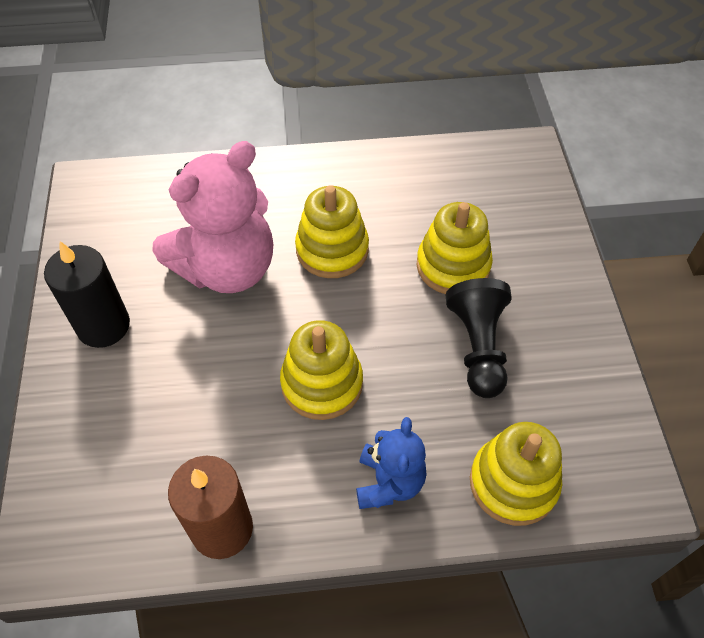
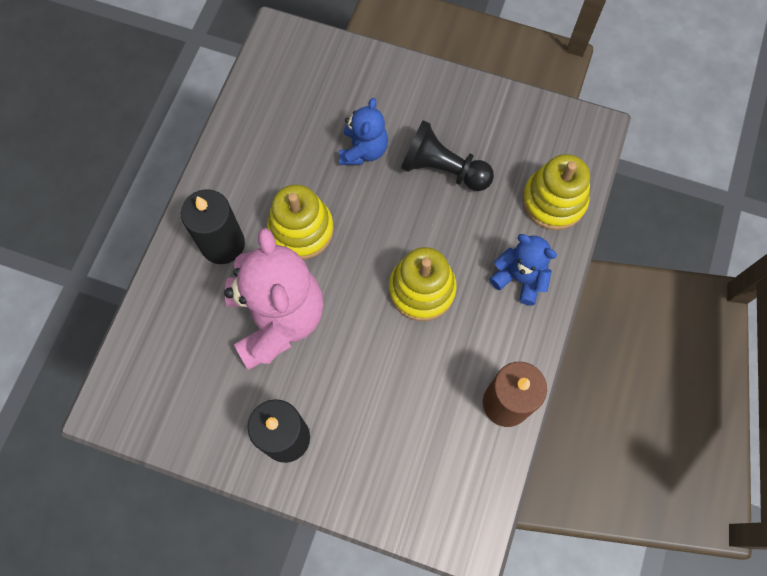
camera: 65 degrees left, 15 degrees up
(283, 196) = (223, 244): none -> black candle
(453, 266) = (363, 150): yellow stacking toy -> blue teddy bear

